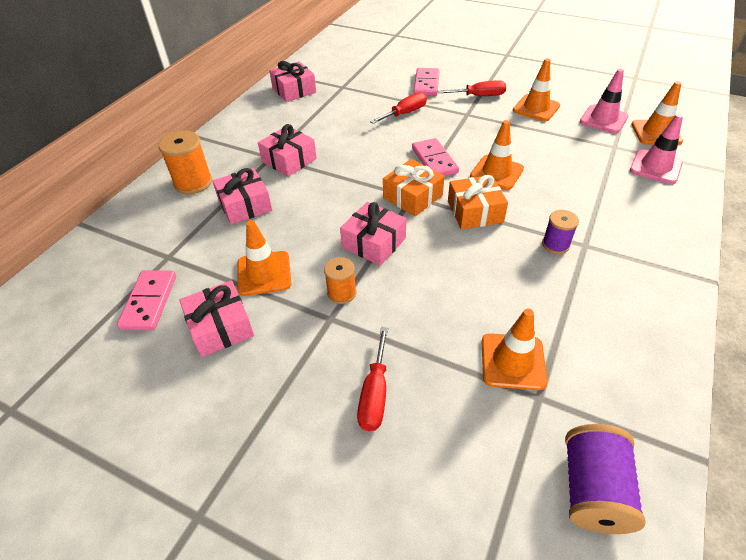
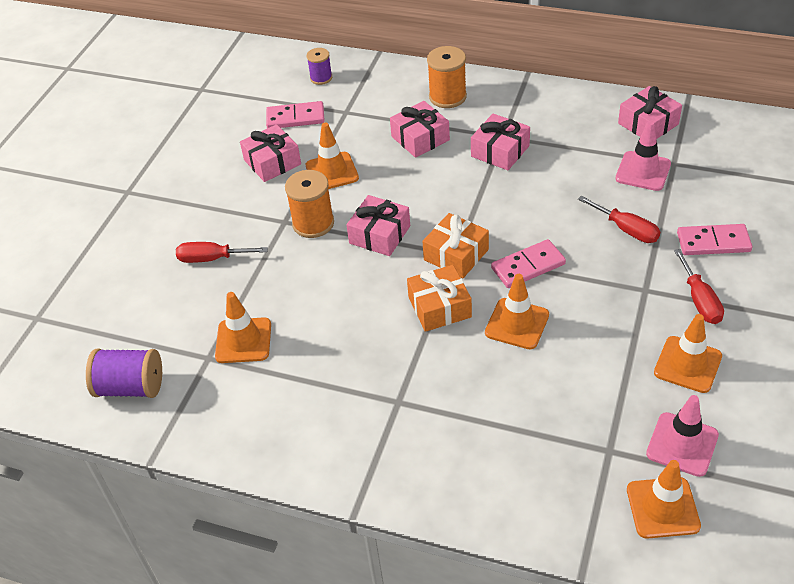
camera: 85 degrees right, 0 degrees up
(341, 293) = (313, 223): orange spool -> orange spool, size x1.62
(555, 244) = (395, 376): purple spool -> purple spool (321, 78)
(655, 167) = (569, 493): pink traffic cone -> pink traffic cone (643, 171)

